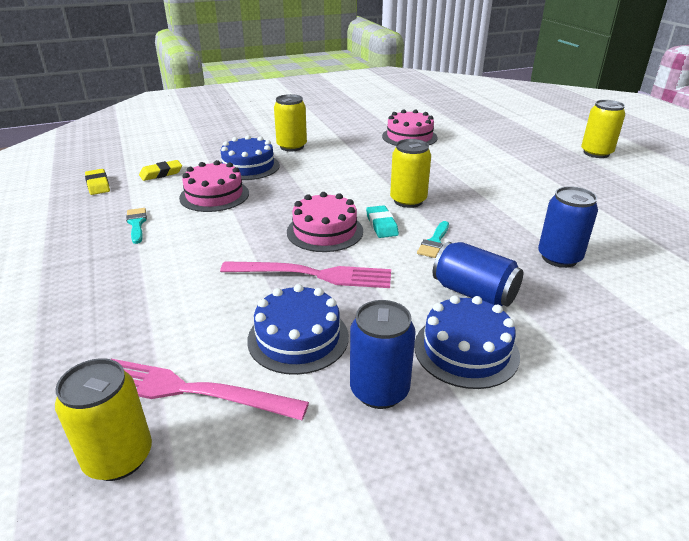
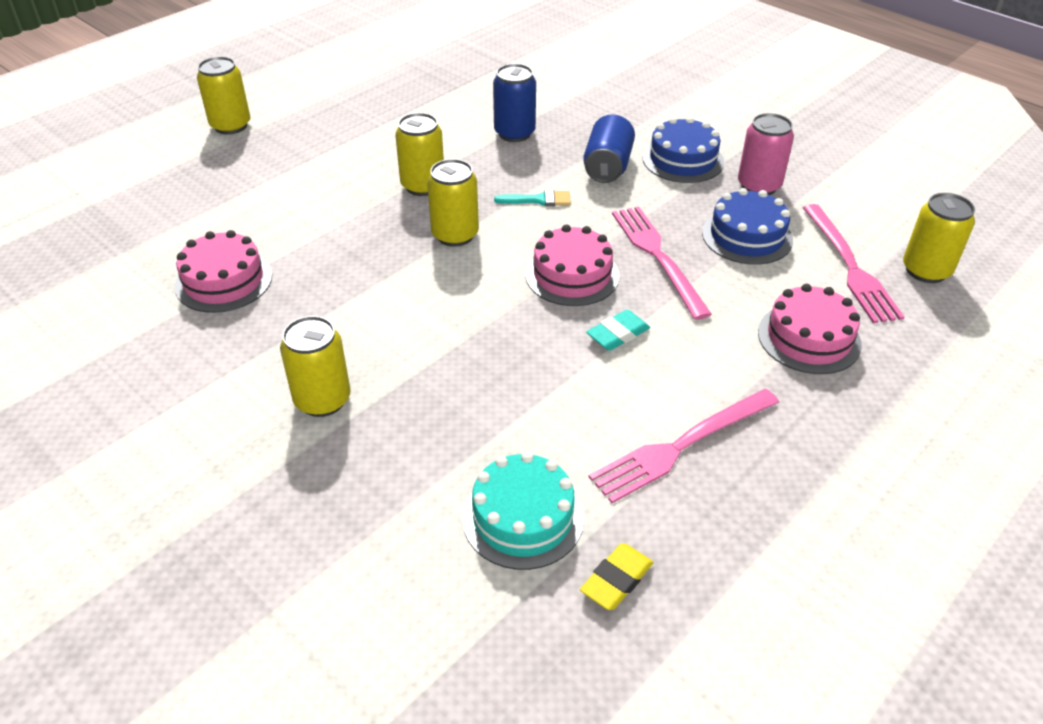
camera: 115 degrees left, 10 degrees up
(137, 224) = (682, 445): turquoise brush -> pink fork
(161, 173) = (523, 517): yellow eraser -> turquoise cake
(214, 195) = (553, 408): pink cake -> pink cake (809, 338)
(248, 167) = (434, 417): blue cake -> none
(379, 390) = (759, 186): blue can -> pink can
(381, 225) = (528, 240): turquoise eraser -> turquoise eraser (618, 334)
(482, 201) = (423, 186): none -> yellow can

